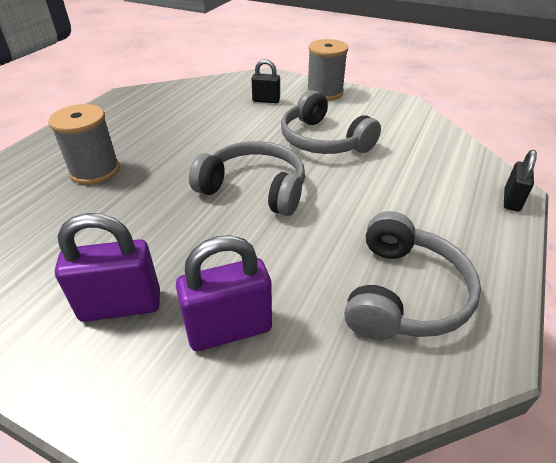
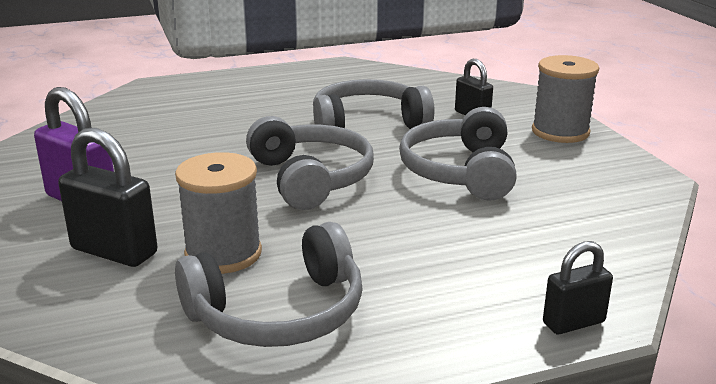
camera: 45 degrees right, 15 degrees down
(95, 171) = (215, 112): grey spool -> grey spool (223, 254)
(219, 132) = (367, 124): none -> grey headphones
(229, 329) = (114, 251): purple padlock -> black padlock

